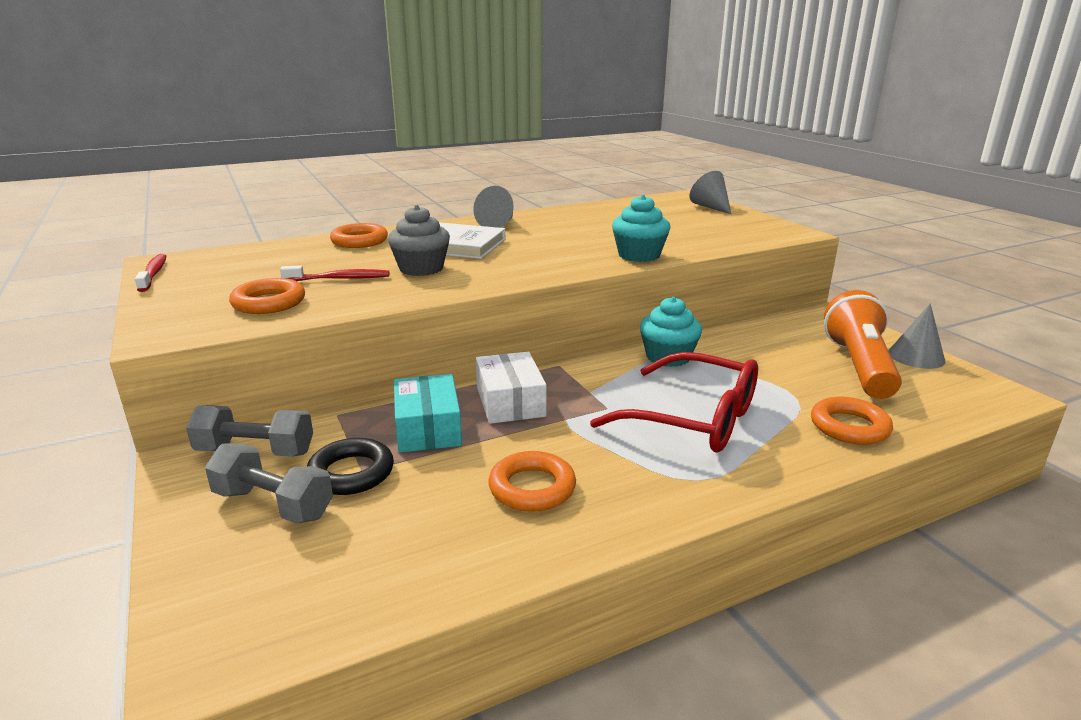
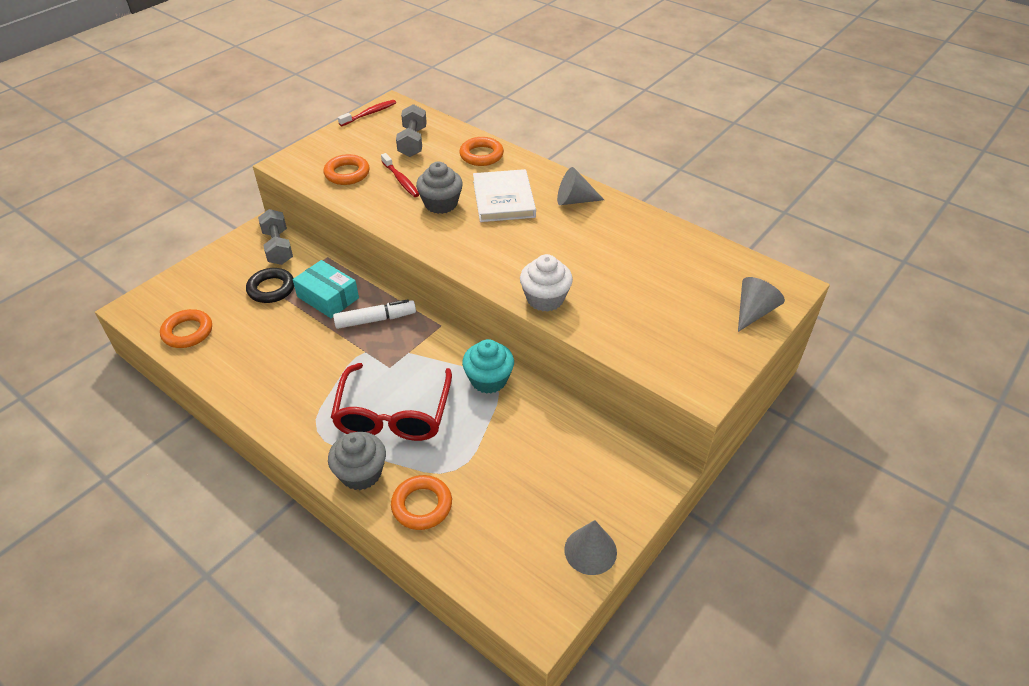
camera: 65 degrees right, 20 degrees up
(273, 504) = (236, 276): grey dumbbell -> grey dumbbell (412, 142)
(428, 428) = (328, 297): turquoise box -> turquoise box turned 75 degrees clockwise
(510, 401) = (375, 319): white box -> white marker
(532, 488) = (282, 361): orange ring -> orange ring (187, 332)
(639, 255) = (545, 299): turquoise cupcake -> white cupcake
(788, 458) = (361, 473): none -> grey cupcake
(859, 366) = (542, 506): orange flashlight -> none

